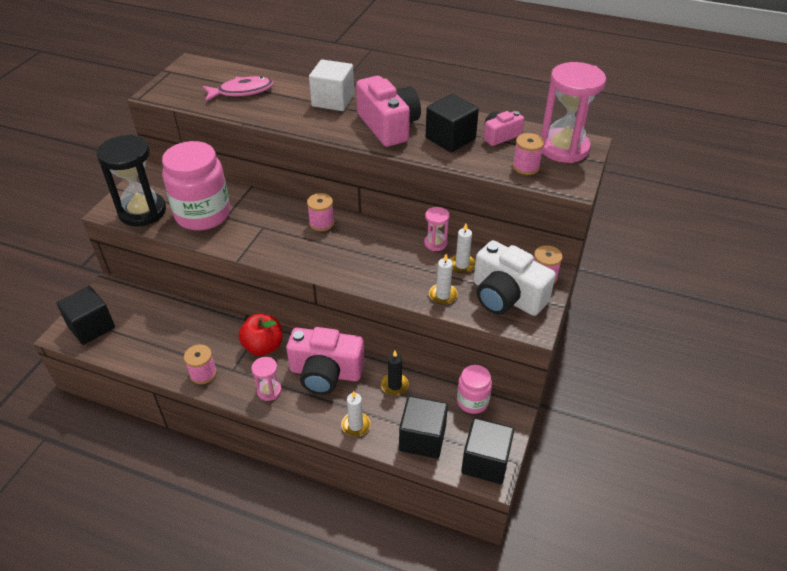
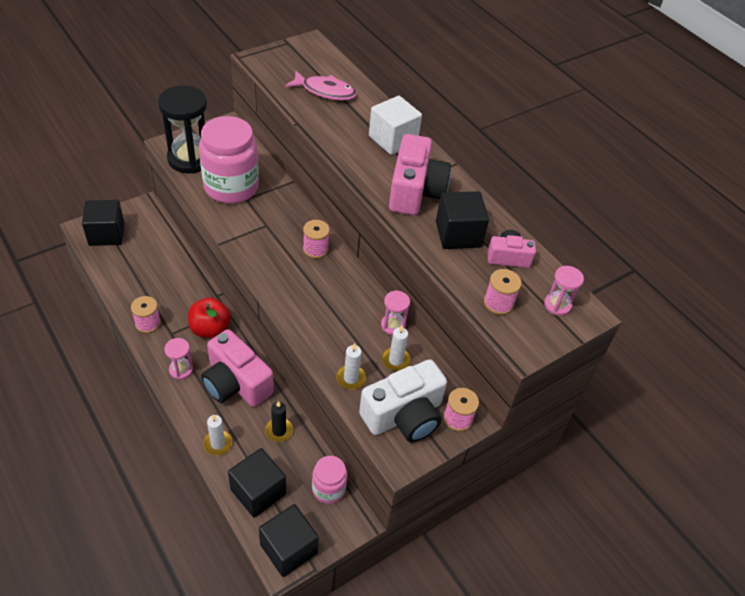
camera: 30 degrees right, 5 degrees up
(506, 297) = (404, 415): white camera -> white camera turned 105 degrees counterclockwise
(563, 148) = (557, 305): pink hourglass -> pink hourglass, size x0.48

